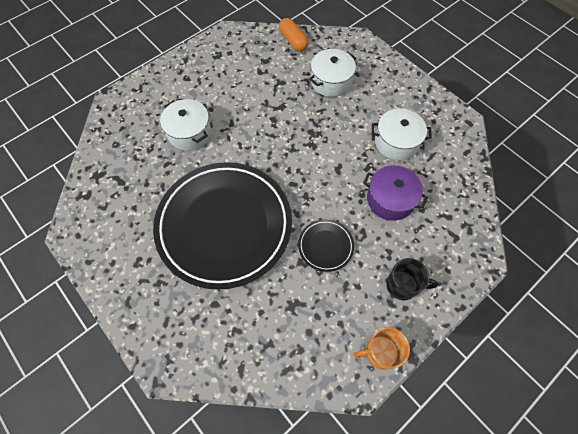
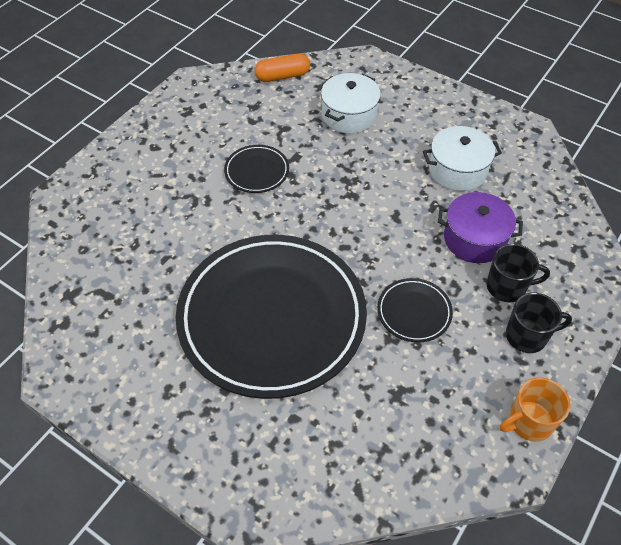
camera: 15 degrees left, 10 degrees down
(189, 133) = (183, 214): white pot -> none
(250, 112) = (257, 171): none -> black plate
(293, 41) = (282, 76): orange capsule -> orange capsule turned 60 degrees counterclockwise
(401, 243) = (507, 287): none -> black mug

